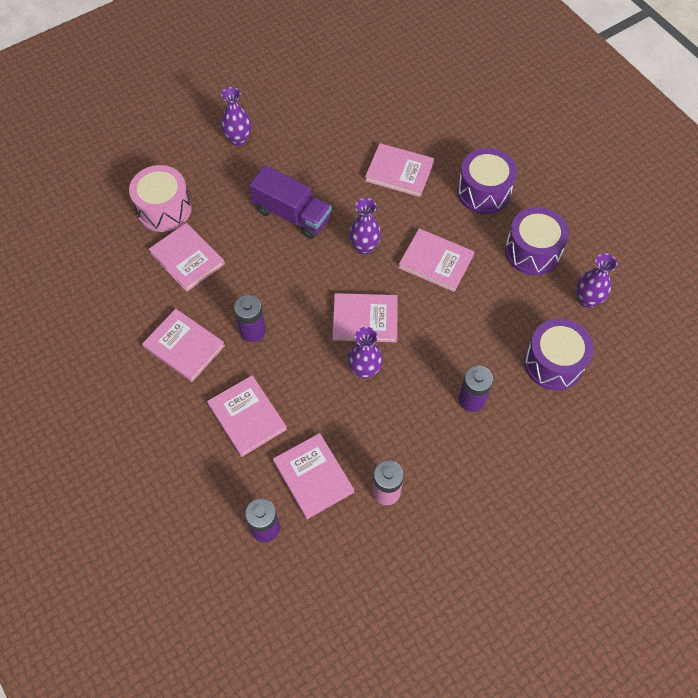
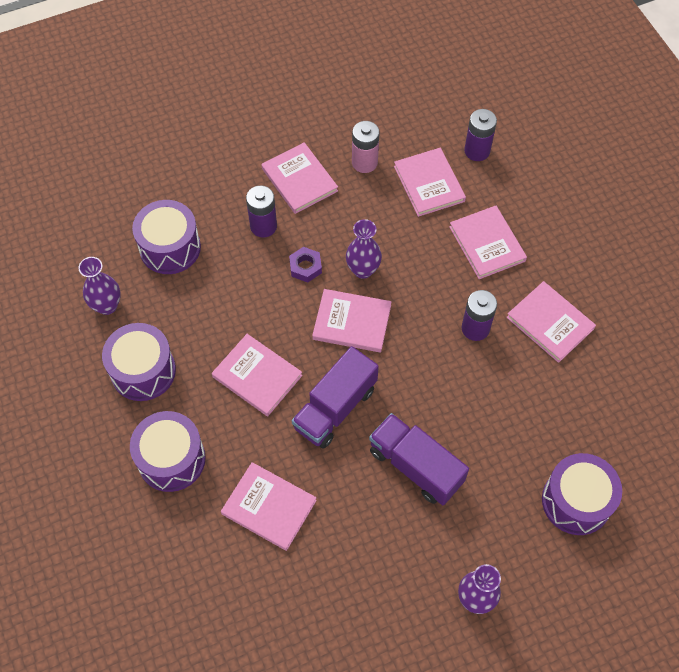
camera: 170 degrees left, 0 degrees up
(164, 209) = (576, 501): pink drum -> purple drum
(187, 258) = (547, 427): pink book -> pink book (299, 180)
(364, 247) = (335, 408): purple vase -> purple truck
(419, 364) = (305, 267): none -> purple nut

